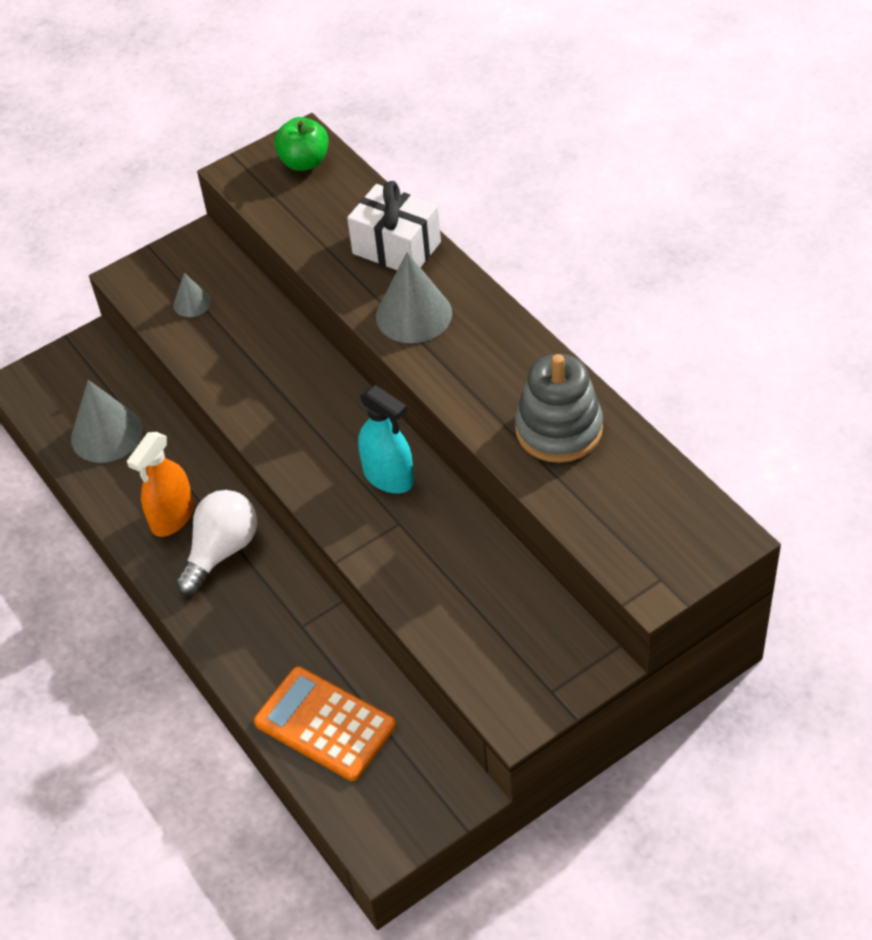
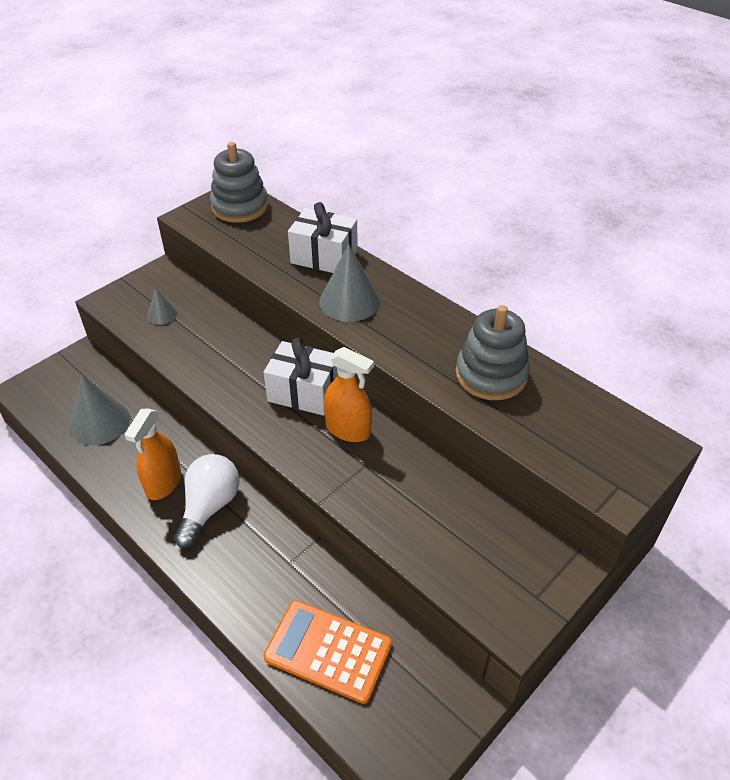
camera: 15 degrees left, 5 degrees down
(304, 162) = (240, 207): green apple -> grey stacking toy
(346, 425) = (304, 392): none -> white gift
(388, 477) = (348, 429): turquoise spray bottle -> orange spray bottle

